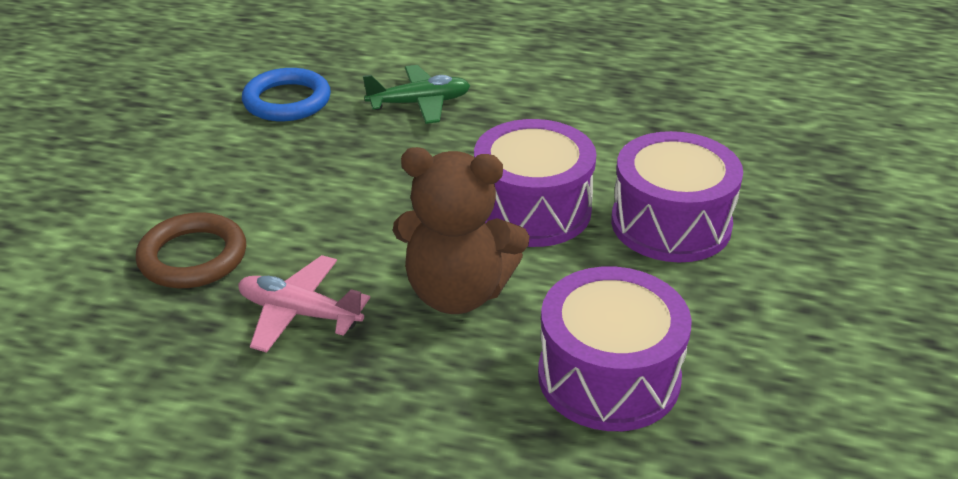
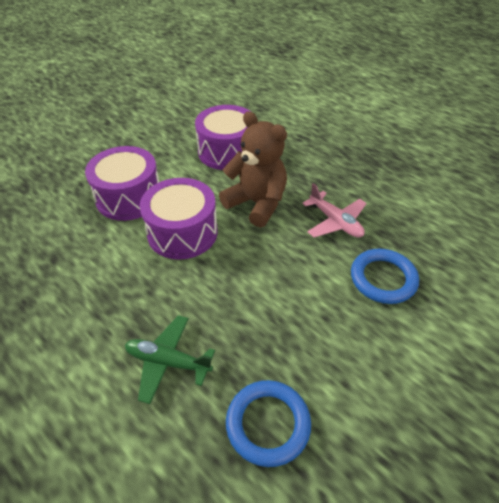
camera: 150 degrees left, 10 degrees up
(193, 257) = (383, 279): brown ring -> blue ring

